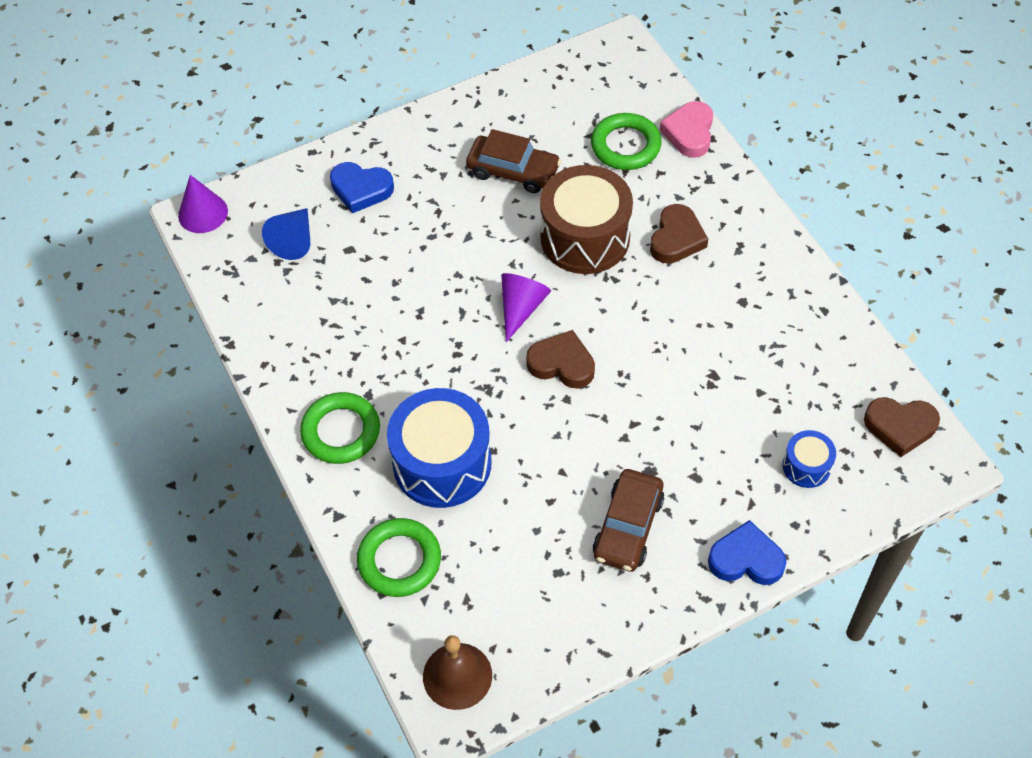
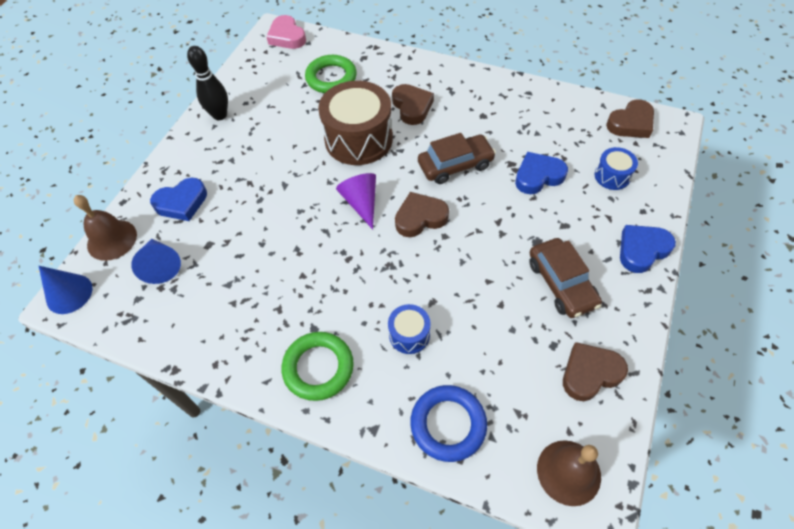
camera: 40 degrees left, 0 degrees up
(203, 213) = (69, 293): purple cone -> blue cone
(274, 185) = (112, 239): none -> brown bell
(399, 560) = (448, 424): green ring -> blue ring
(442, 463) = (409, 334): blue drum -> blue drum, size x0.48
(474, 115) = (220, 115): none -> black bowling pin
(513, 171) = (276, 130): brown car -> brown car (455, 165)
(564, 620) = (590, 373): none -> brown heart
(689, 133) = (360, 51): pink heart -> pink heart (287, 36)
(726, 409) = (538, 176): none -> blue heart

